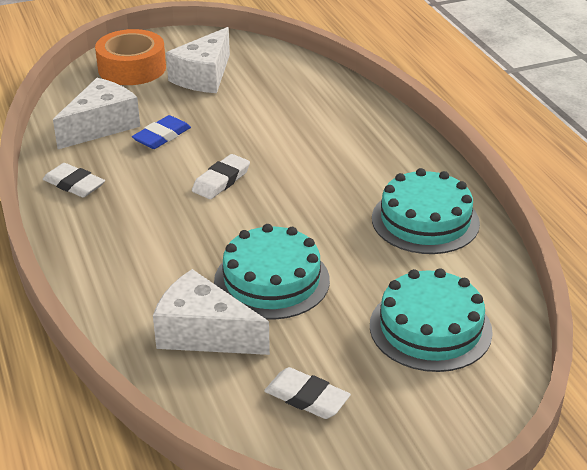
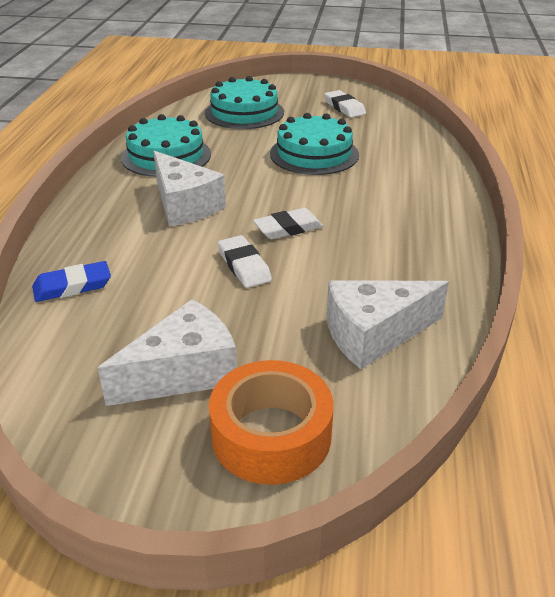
camera: 150 degrees left, 0 degrees up
(74, 184) = (436, 268): white eraser -> white eraser (244, 265)
(162, 136) = (310, 294): blue eraser -> blue eraser (72, 286)
(204, 333) = (382, 142): white cheese -> white cheese (184, 205)

